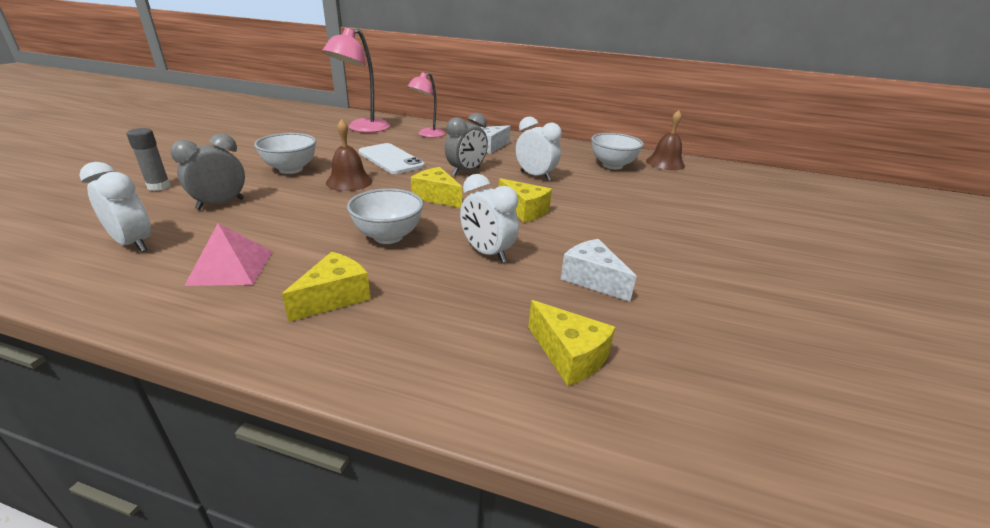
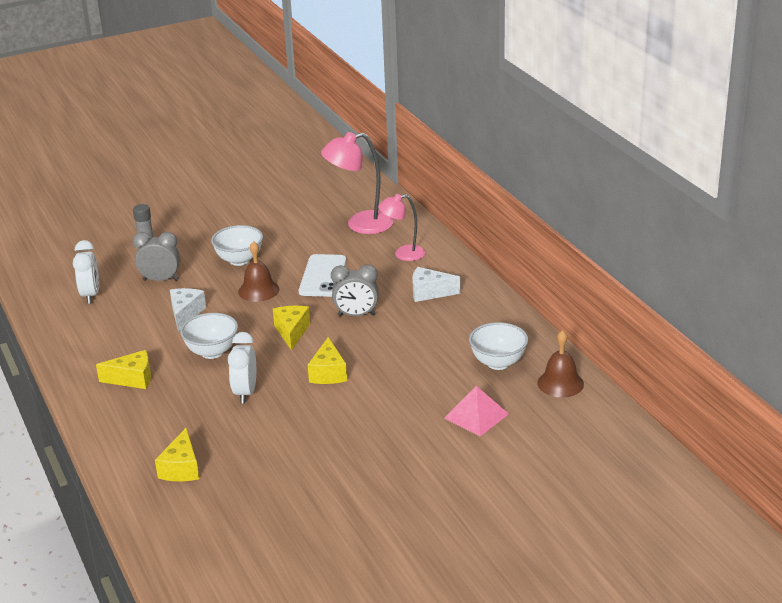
camera: 50 degrees right, 0 degrees up
(231, 267) = (113, 335): pink pyramid -> pink pyramid (476, 416)
(535, 176) = (402, 344): white clock -> none
(592, 279) = (270, 441): white cheese -> white cheese (185, 314)

